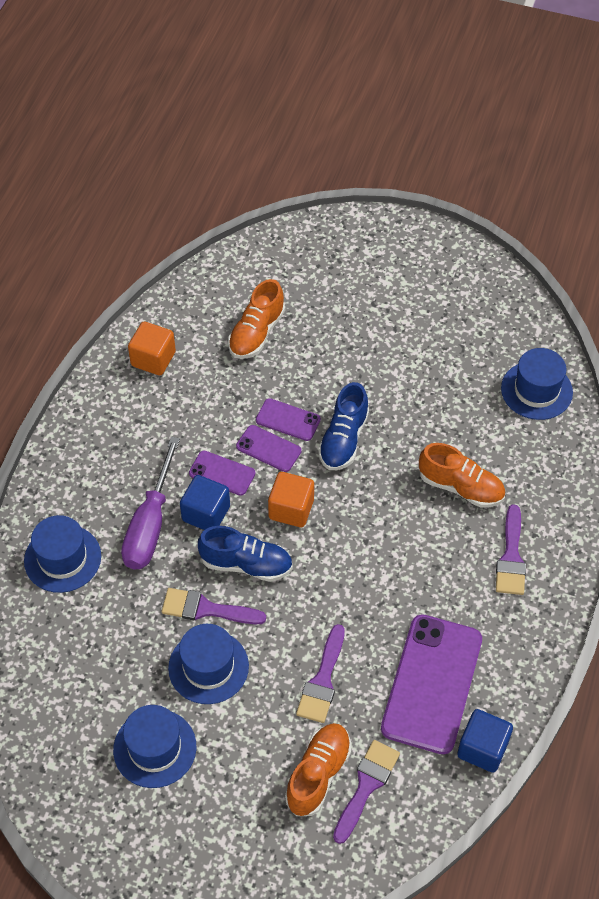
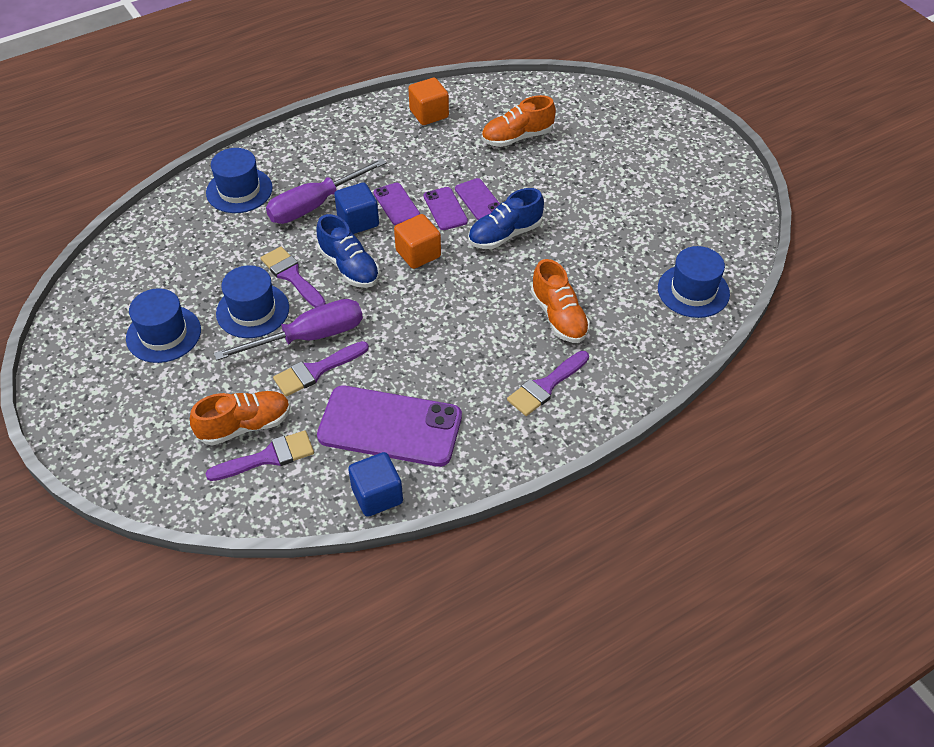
camera: 40 degrees right, 5 degrees down
(284, 654) = (309, 337): none -> purple screwdriver
(432, 684) = (390, 427): purple phone -> purple phone turned 45 degrees clockwise

